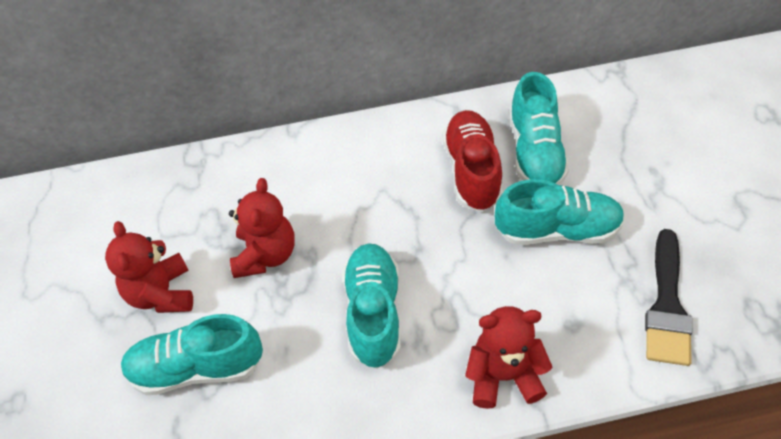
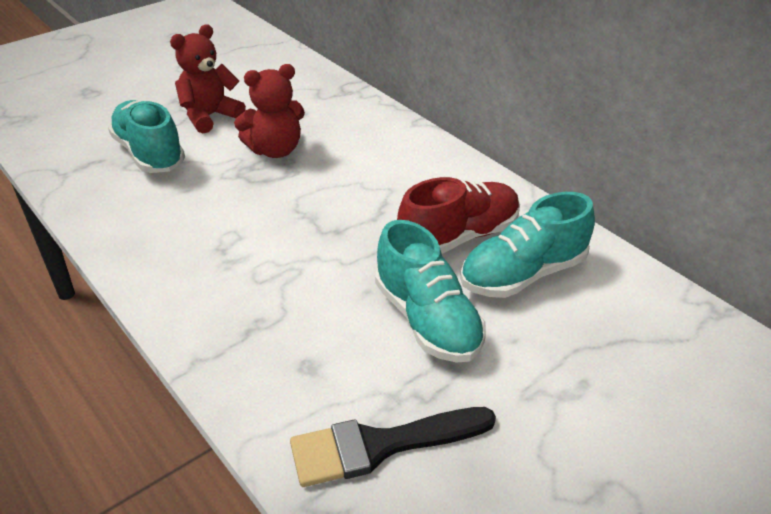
camera: 60 degrees right, 15 degrees down
(373, 313) = (248, 225): turquoise shoe -> none
(503, 376) = (217, 329): red teddy bear -> none

